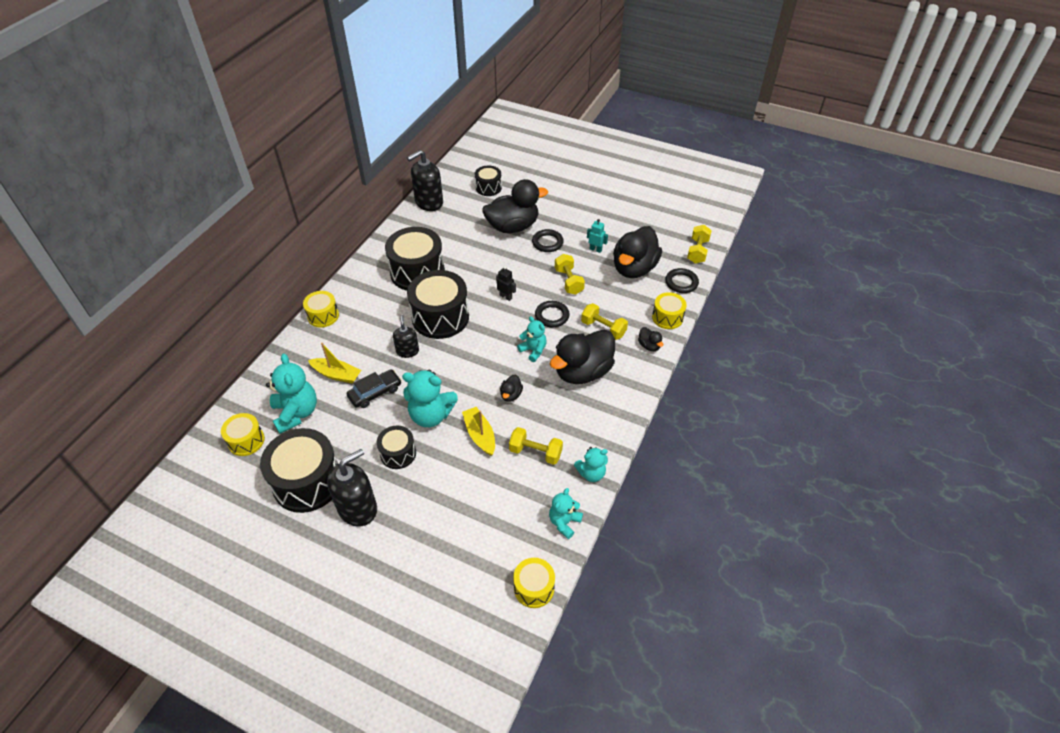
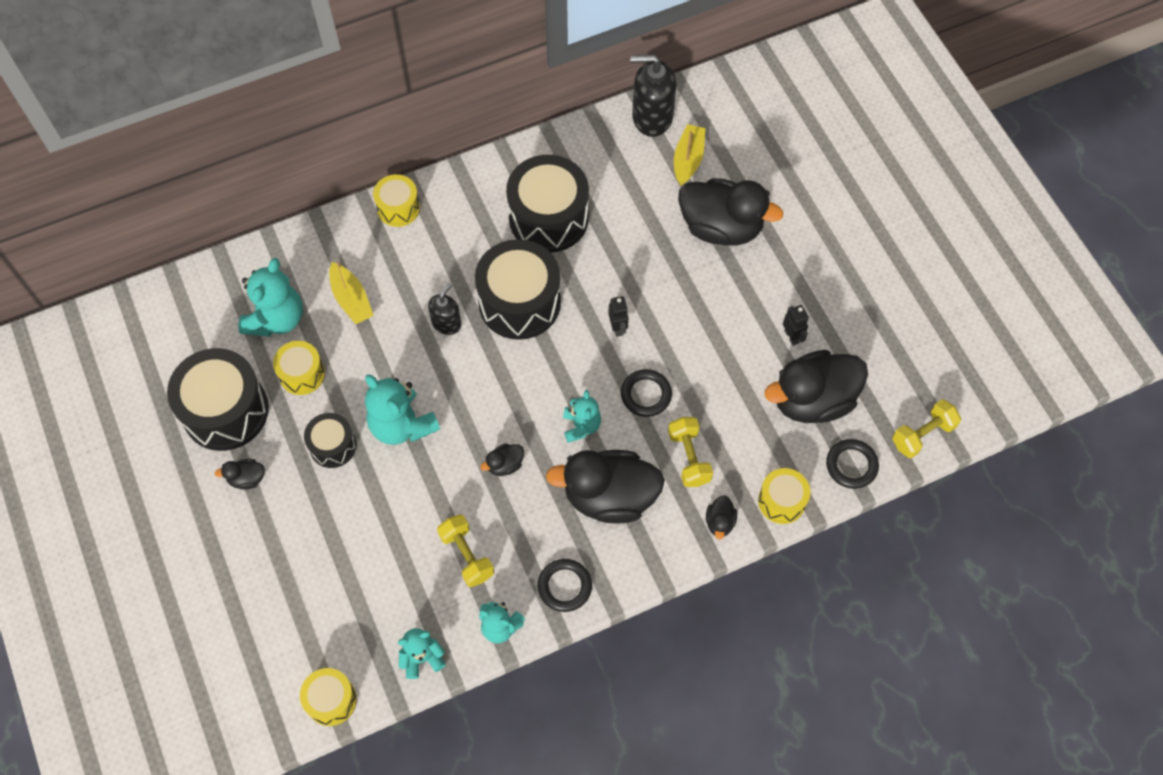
camera: 40 degrees right, 15 degrees up
(246, 441) = (207, 317): yellow drum -> yellow drum (302, 374)
(358, 508) = (247, 479): black soap dispenser -> black duck
(375, 392) = (370, 352): black car -> none
(480, 435) = (430, 489): yellow boat -> yellow boat (688, 159)
(488, 188) = (747, 142): black drum -> none
(547, 243) = (741, 283): black ring -> black ring (564, 586)
(569, 281) = (712, 360): yellow dumbbell -> none
(595, 249) = (791, 336): turquoise robot -> black robot

